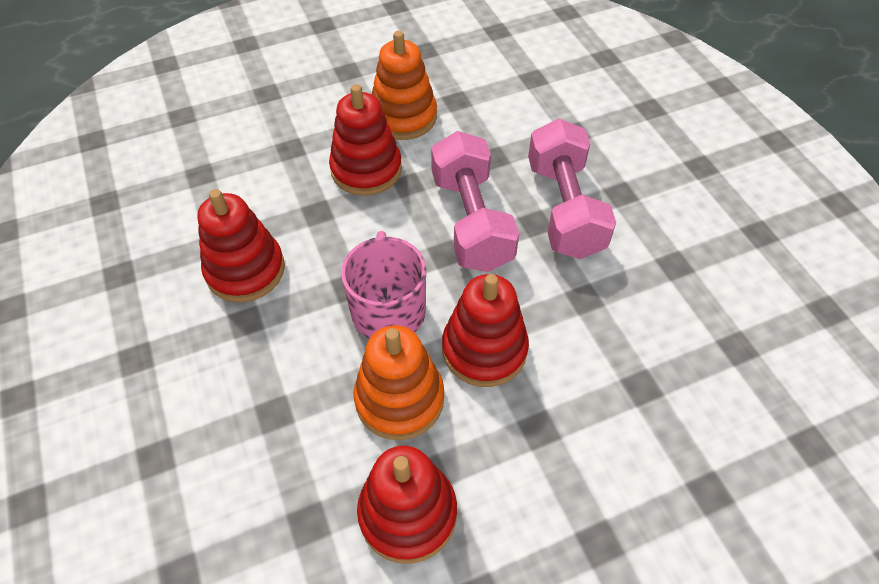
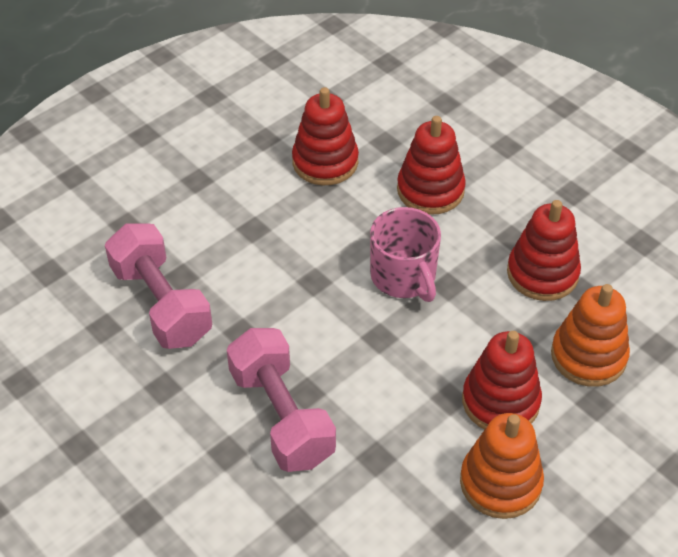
camera: 160 degrees right, 5 degrees down
(399, 399) = (362, 219): orange stacking toy -> orange stacking toy (588, 356)
(471, 221) = (368, 375): pink dumbbell -> pink dumbbell (161, 304)
(484, 349) = (312, 268): red stacking toy -> red stacking toy (430, 190)

